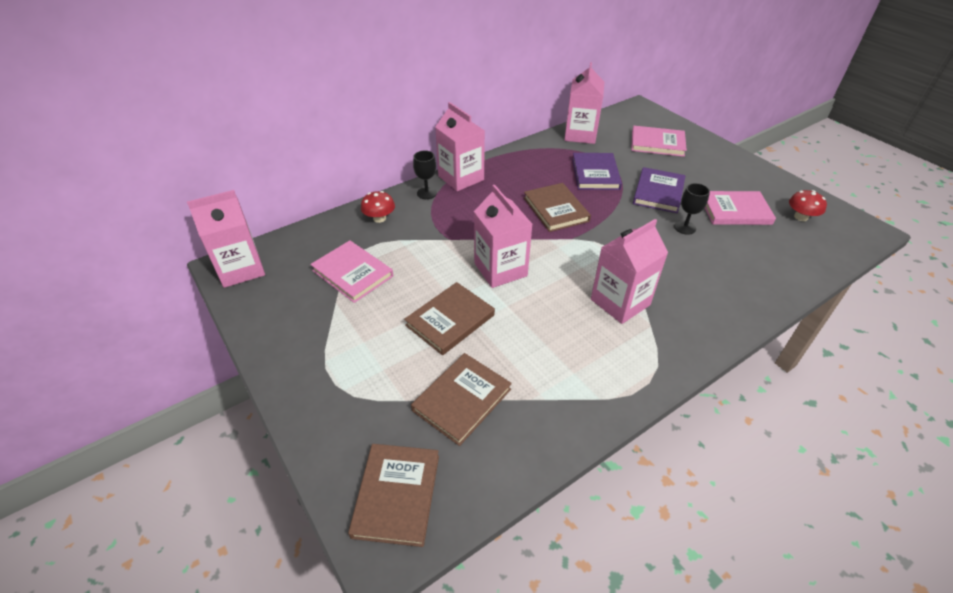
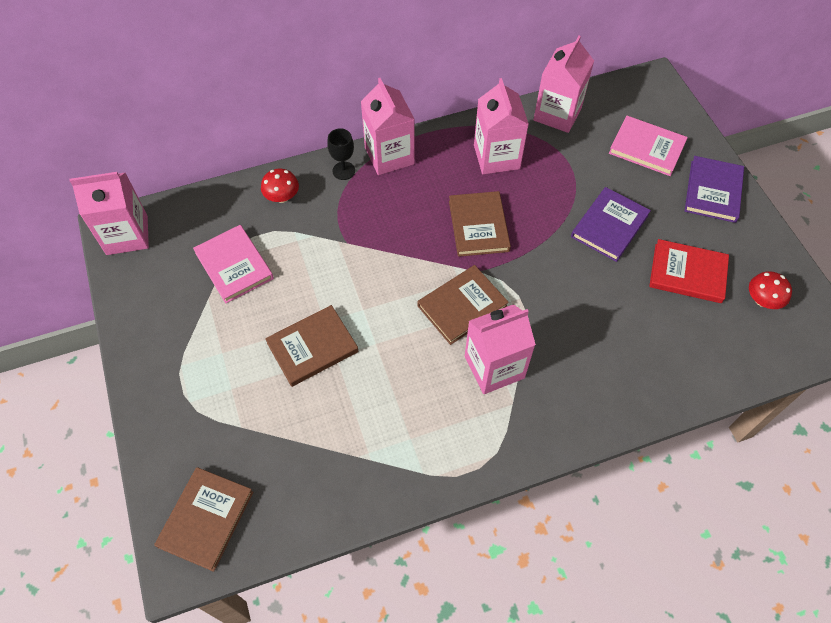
camera: 15 degrees right, 15 degrees up
(462, 400) = (293, 440): brown book -> brown book (462, 306)
(500, 269) = (386, 295): pink carton -> pink carton (496, 157)
(595, 174) = (547, 181): purple book -> purple book (713, 191)
(684, 227) = (614, 284): black goblet -> none
(735, 211) = (687, 273): pink book -> red book

